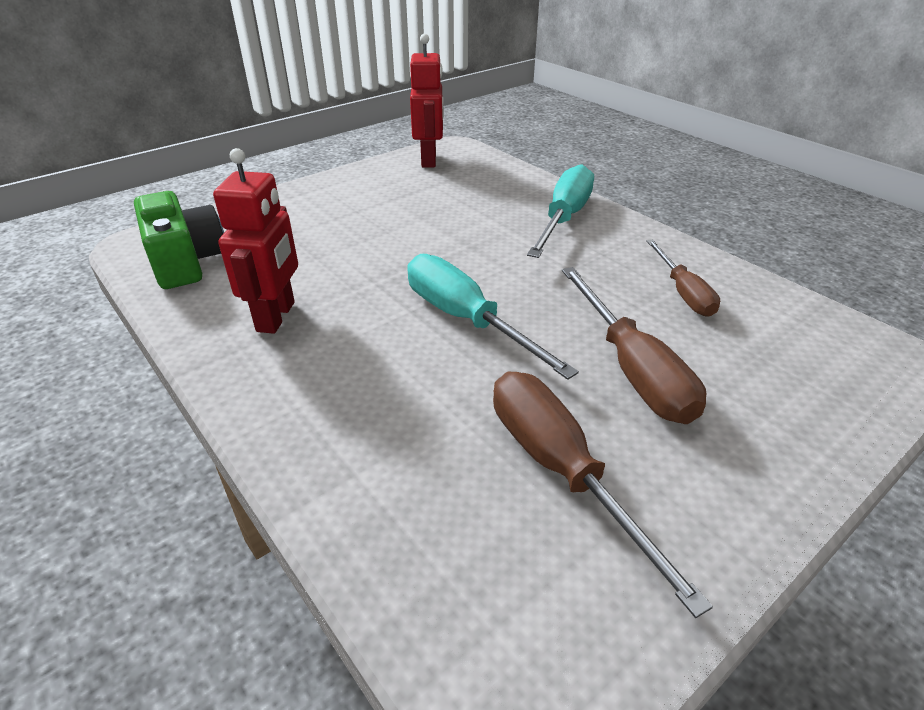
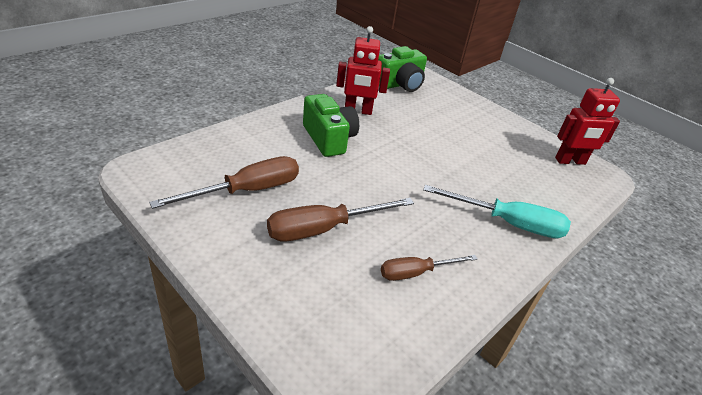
camera: 80 degrees right, 0 degrees up
(374, 357) = (329, 139): none -> green camera
(466, 320) = (365, 168): turquoise screwdriver -> none

